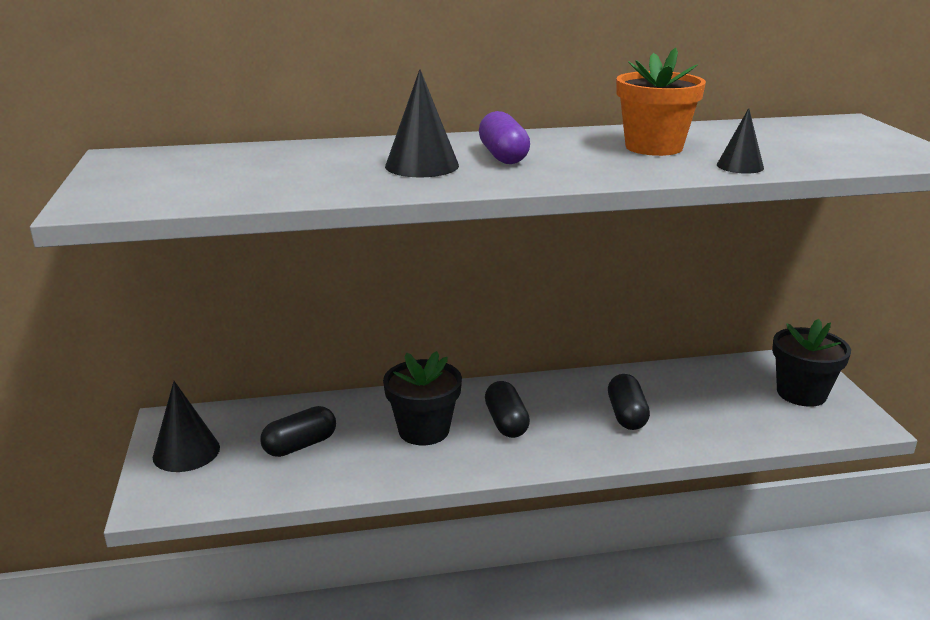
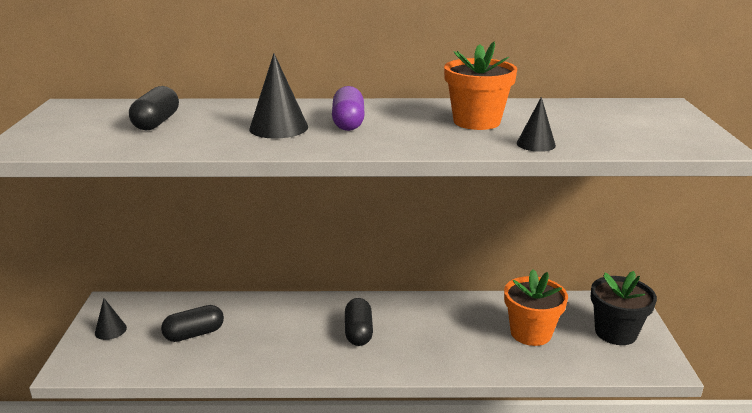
camera: 10 degrees right, 0 degrees up
(186, 452) = (110, 330): black cone -> black cone, size x0.62
(424, 430) = (292, 332): black flower pot -> none
(626, 415) = (458, 336): black capsule -> black capsule (156, 122)
(708, 403) = (530, 333): none -> orange flower pot

